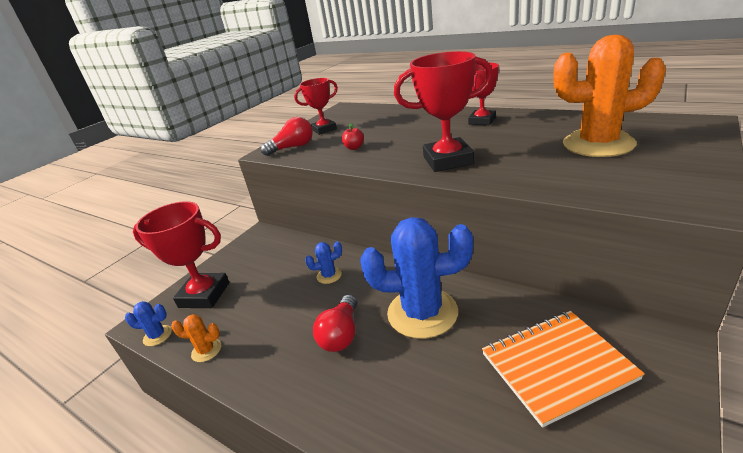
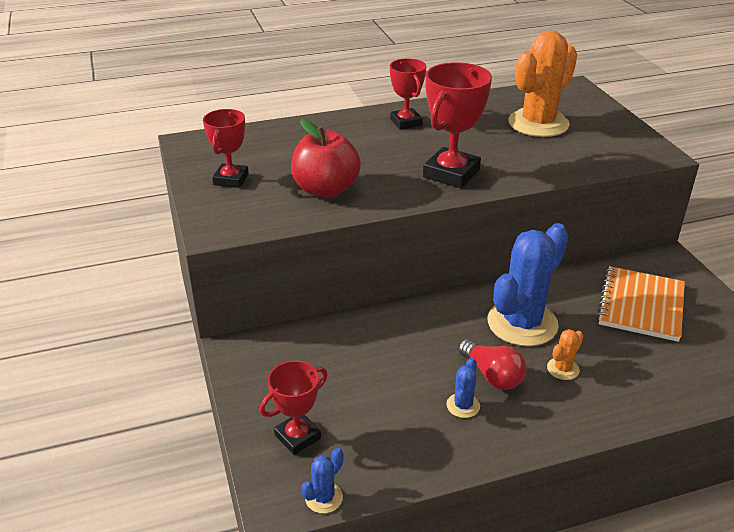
camera: 55 degrees left, 5 degrees up
(204, 295) = (297, 437): red trophy -> red trophy, size x0.64
(206, 350) = (402, 467): orange cactus -> orange cactus (563, 369)
(292, 147) = (240, 214): red light bulb -> none
(329, 275) = (398, 342): blue cactus -> blue cactus (463, 405)
(354, 148) = (326, 190): red apple -> red apple, size x2.40

